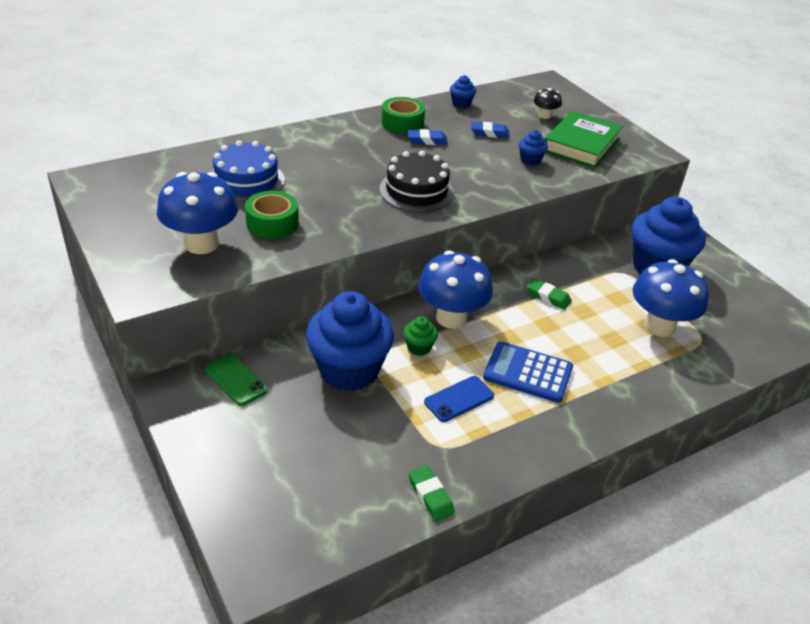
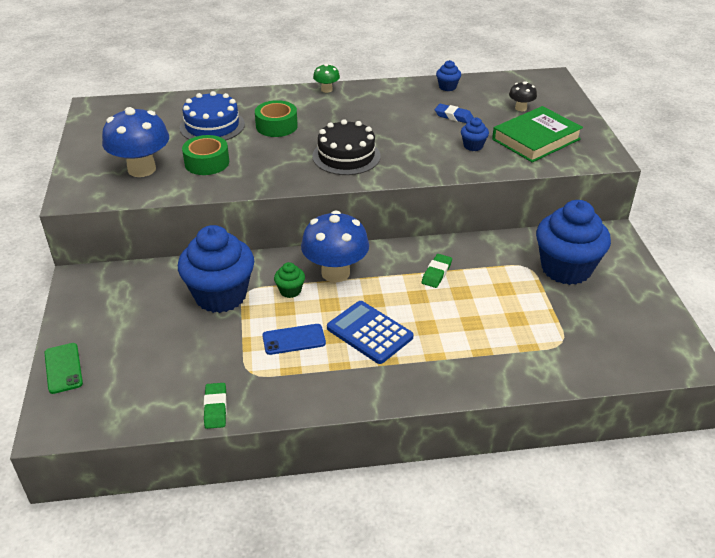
camera: 25 degrees right, 0 degrees up
(236, 380) = (130, 283): green phone -> green phone (63, 368)
(342, 123) = (326, 90): none -> green mushroom
(402, 123) = (379, 97): green tape -> green tape (276, 126)
(427, 140) = (390, 115): blue eraser -> none
(548, 297) = (436, 273): green eraser -> green eraser turned 60 degrees clockwise
(659, 326) = (526, 321): blue mushroom -> none

